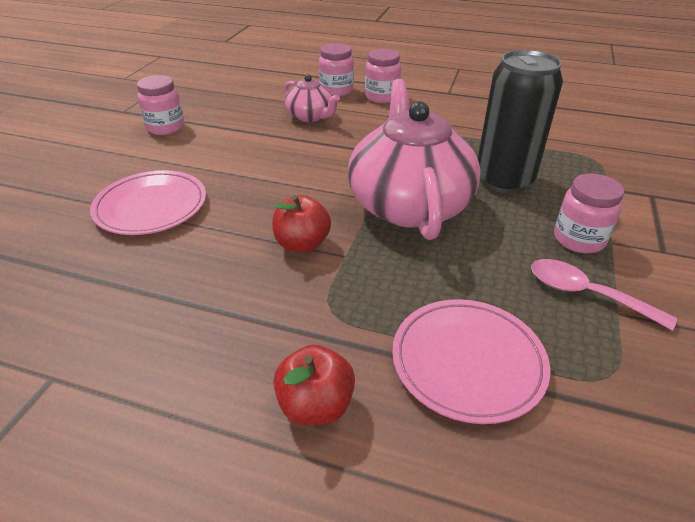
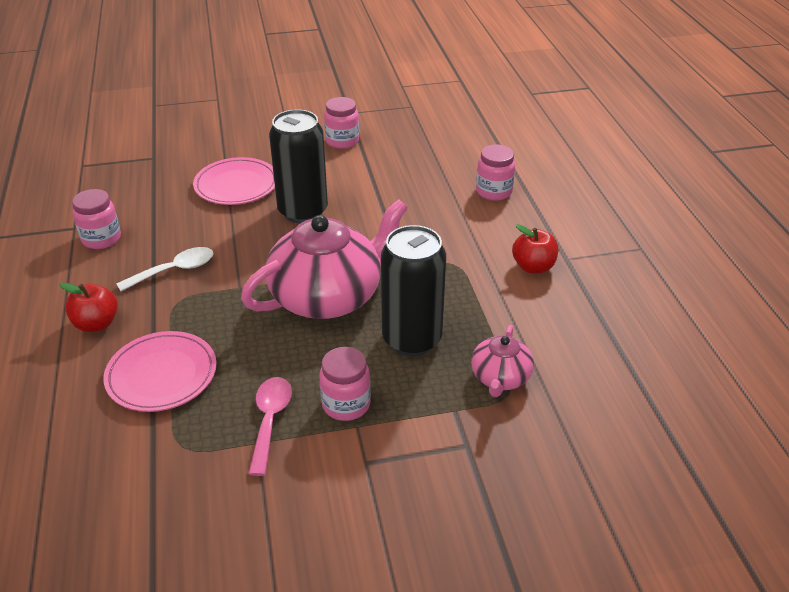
camera: 60 degrees right, 0 degrees up
(255, 180) = (303, 211): none -> black can
(265, 298) = (174, 270): none -> white spoon
(302, 244) = (239, 263): red apple -> red apple (533, 267)
(311, 116) = (428, 197): pink teapot -> pink teapot (500, 378)
(382, 97) = (509, 221): pink jar -> pink jar (101, 239)

